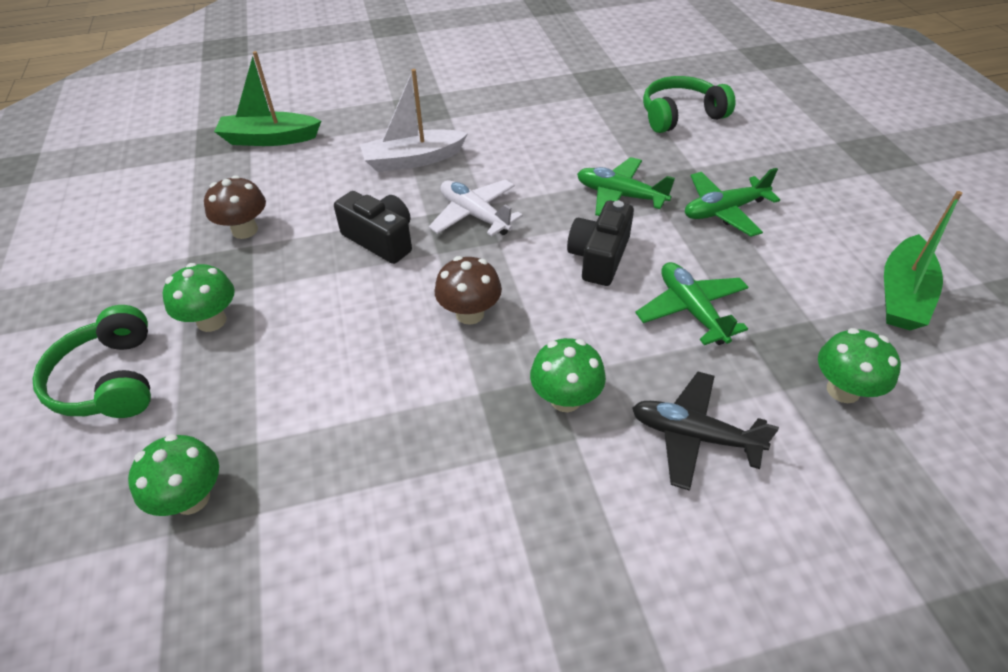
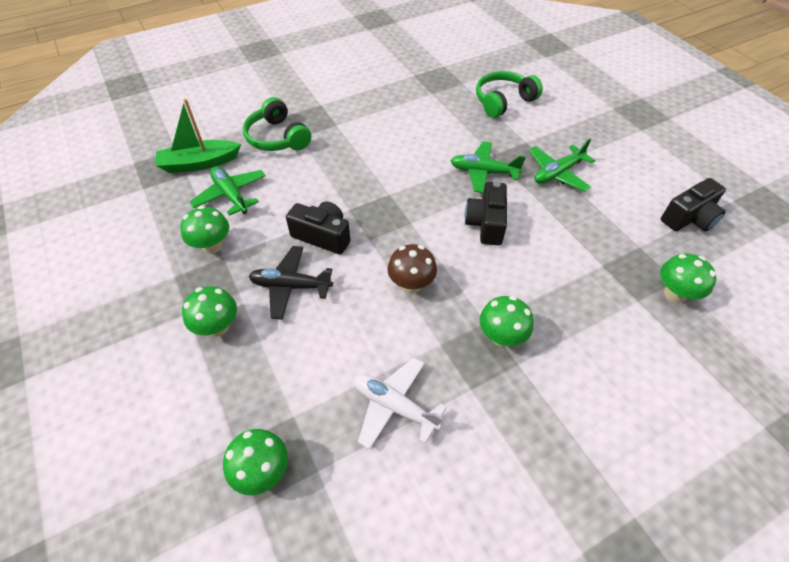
camera: 15 degrees left, 5 degrees up
(110, 380) = (156, 391): green headphones -> green headphones (277, 138)
(245, 230) = (212, 246): brown mushroom -> green mushroom
(413, 160) = (321, 165): white boat -> none
(474, 215) = (385, 204): white plane -> white plane (394, 406)
(691, 310) = (561, 253): green plane -> green plane (231, 195)
(693, 436) = (593, 346): black plane -> black plane (291, 286)
(902, 295) = (689, 218): green boat -> black camera

